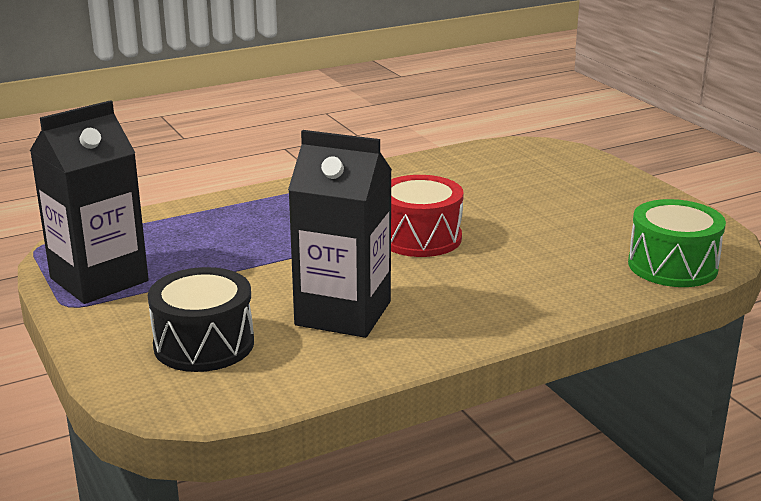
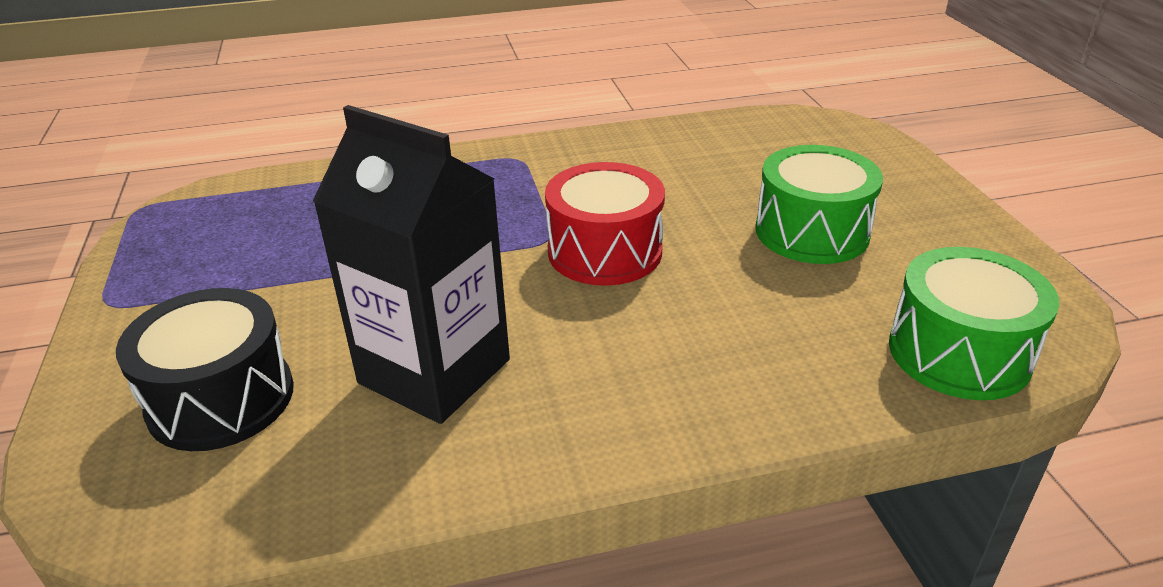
camera: 15 degrees right, 10 degrees up
(99, 279) = (172, 267): black carton -> none
(556, 213) = (811, 232): none -> green drum

